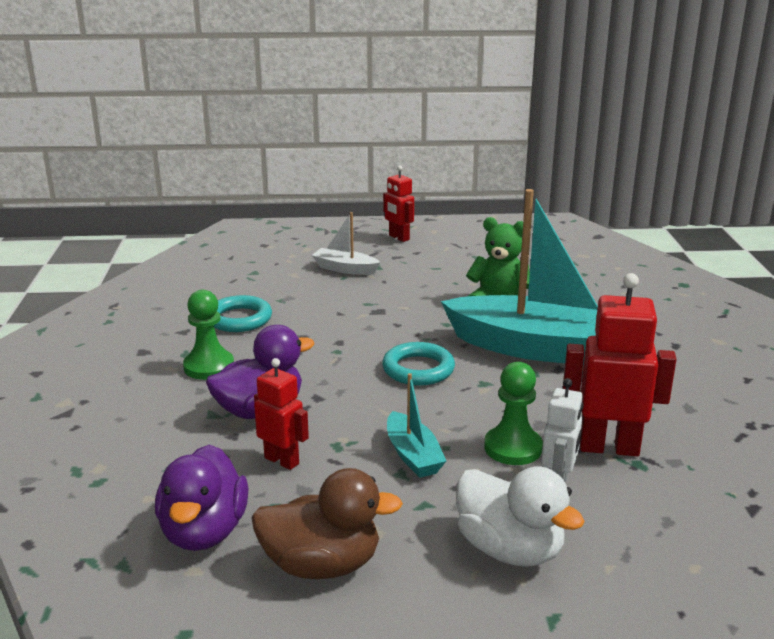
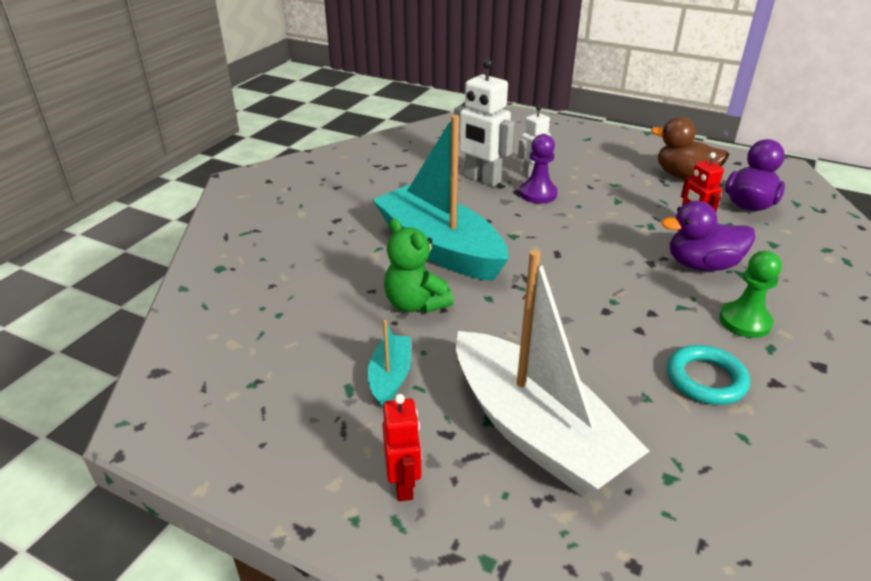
camera: 150 degrees left, 10 degrees up
(345, 269) = (535, 431): white boat -> white boat, size x2.26
(413, 455) = (603, 206): turquoise boat -> turquoise boat (390, 377)
(418, 369) = (554, 260): turquoise ring -> none
(509, 549) = (585, 159): white duck -> none
(513, 448) = (538, 194): green pawn -> purple pawn
(609, 447) = (481, 179): red robot -> white robot

